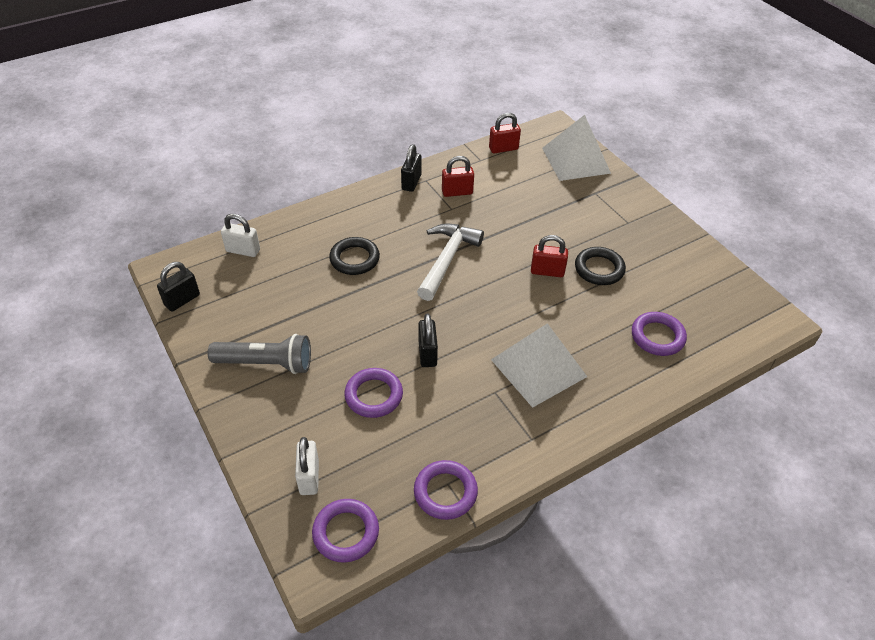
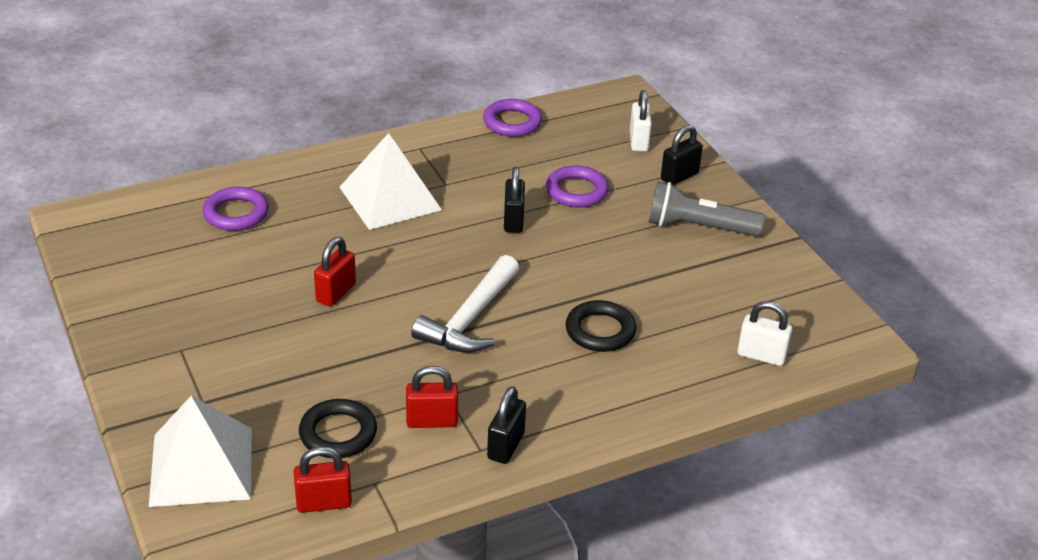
camera: 175 degrees left, 10 degrees down
(182, 300) = (822, 299): black padlock -> black padlock (679, 176)
(346, 532) = (603, 108): purple ring -> none
(547, 271) = (336, 293): red padlock -> red padlock turned 75 degrees counterclockwise
(599, 269) = (263, 290): black ring -> black ring (338, 433)

